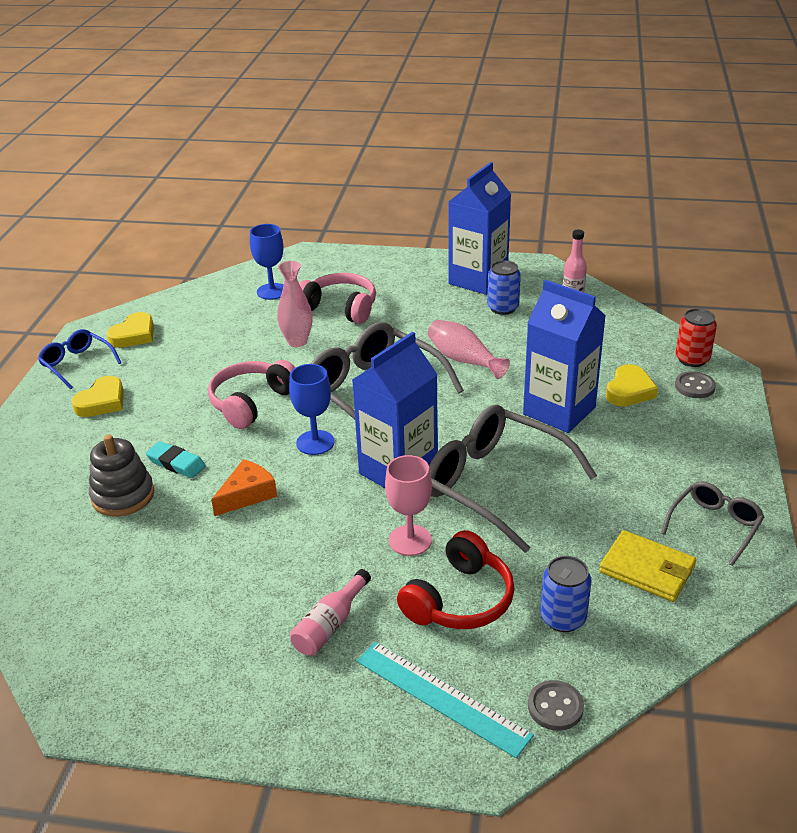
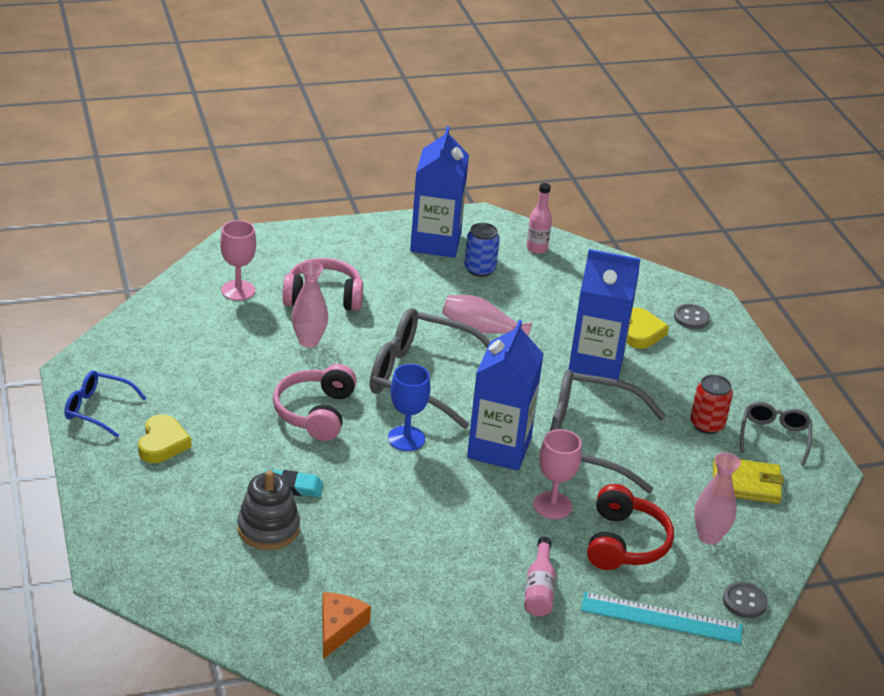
camera: 30 degrees left, 0 degrees up
(134, 335) = (131, 366): yellow heart -> none
(247, 494) = (383, 500): orange cheese -> orange cheese (339, 628)
(272, 291) = (238, 290): blue goblet -> pink goblet
(563, 618) = (709, 536): blue can -> pink vase
(692, 359) = (674, 292): red can -> red can (707, 424)

